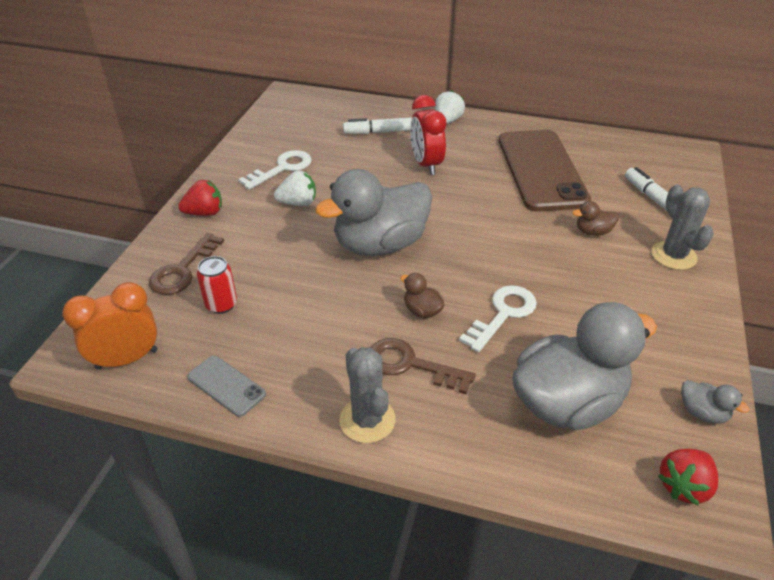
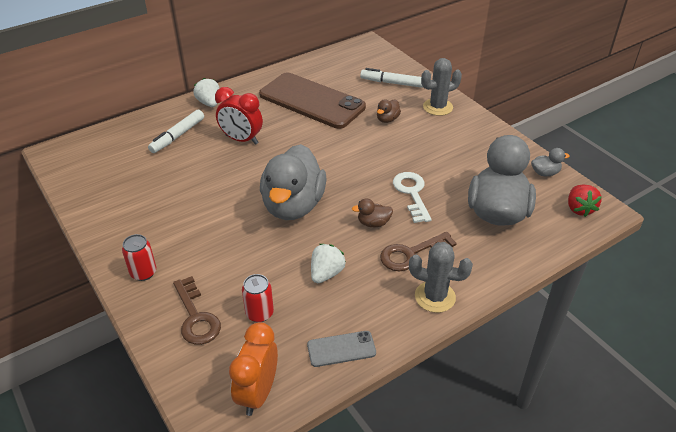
camera: 50 degrees left, 0 degrees up
(205, 213) = (143, 273): red strawberry -> red can
(282, 168) = (148, 205): white key -> none
(298, 203) = (200, 219): white strawberry -> white strawberry (326, 273)
(673, 255) = (437, 107): grey cactus -> grey cactus turned 45 degrees counterclockwise

